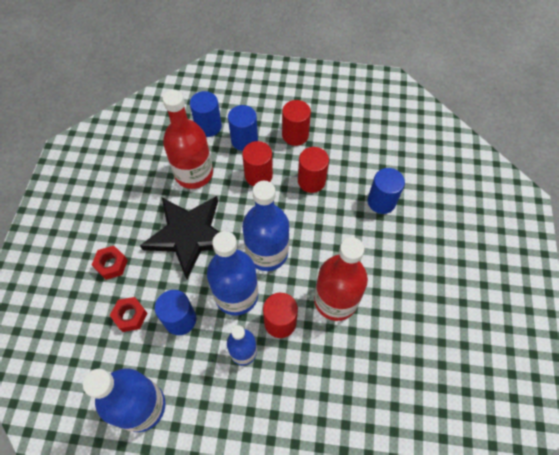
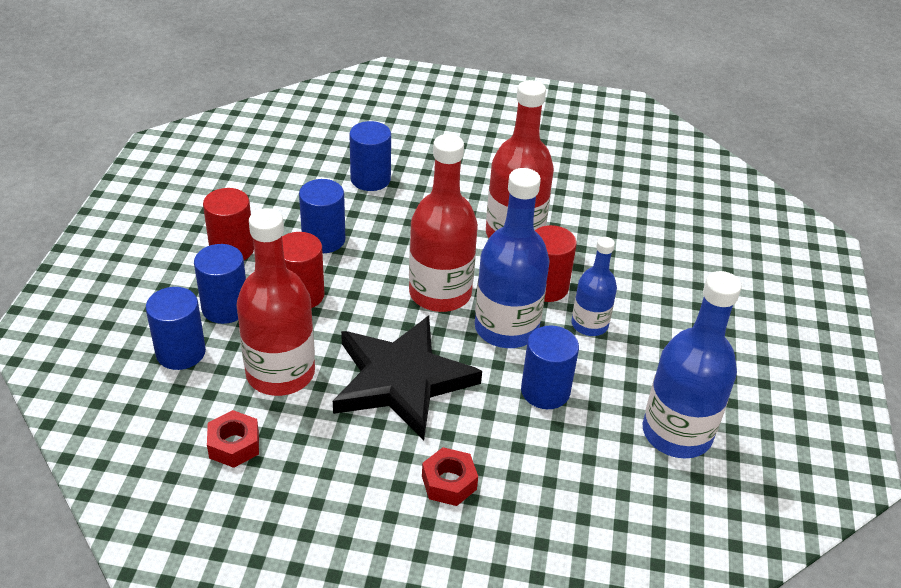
camera: 90 degrees left, 20 degrees down
(130, 316) = (541, 452): red nut -> red nut (234, 445)
(267, 252) = (440, 293): blue bottle -> red bottle
(311, 181) = (323, 239): red cylinder -> blue cylinder

